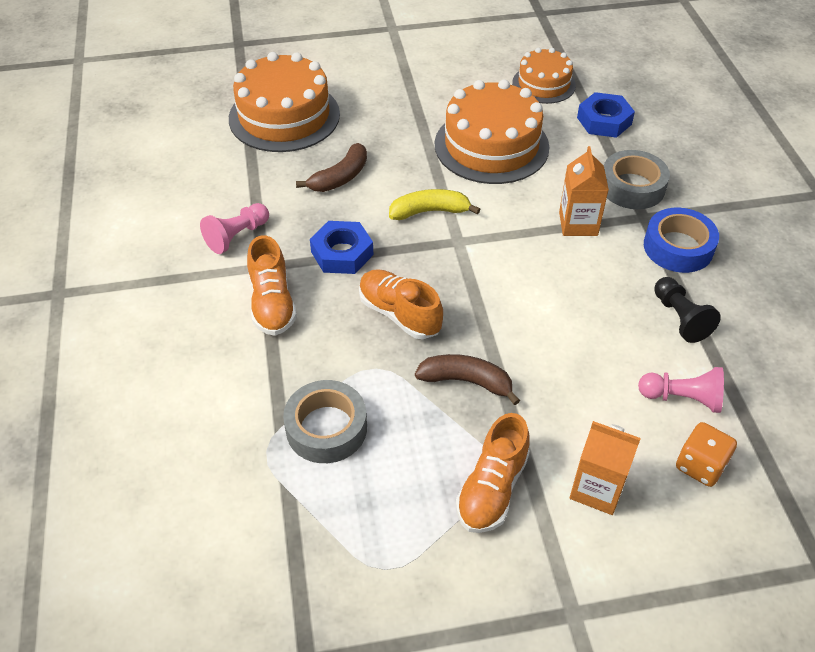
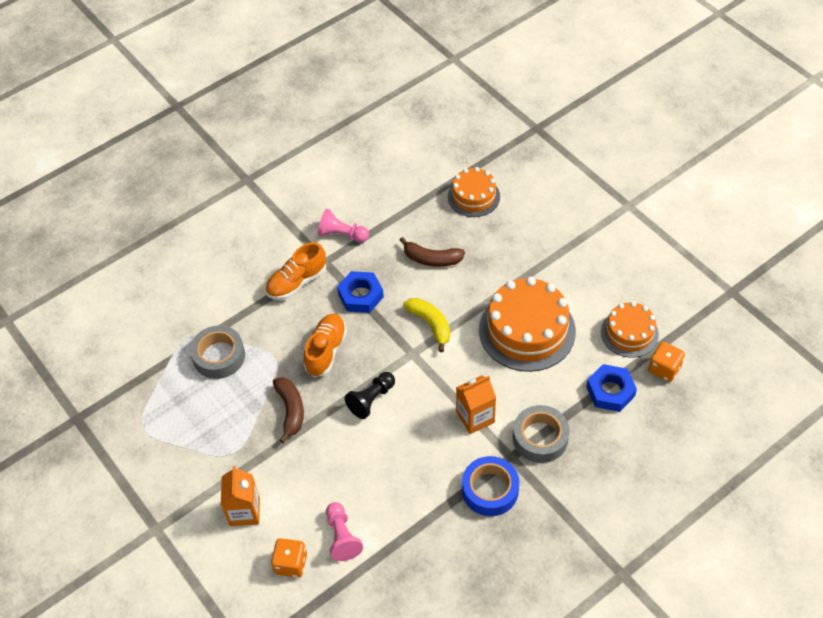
camera: 65 degrees right, 5 degrees up
(284, 116) = (473, 196): orange cake -> orange cake, size x0.59
(492, 489) = (218, 457): orange shoe -> none
(599, 80) = (664, 369): none -> orange dice
(680, 318) = (416, 513): black pawn -> black pawn (371, 400)

